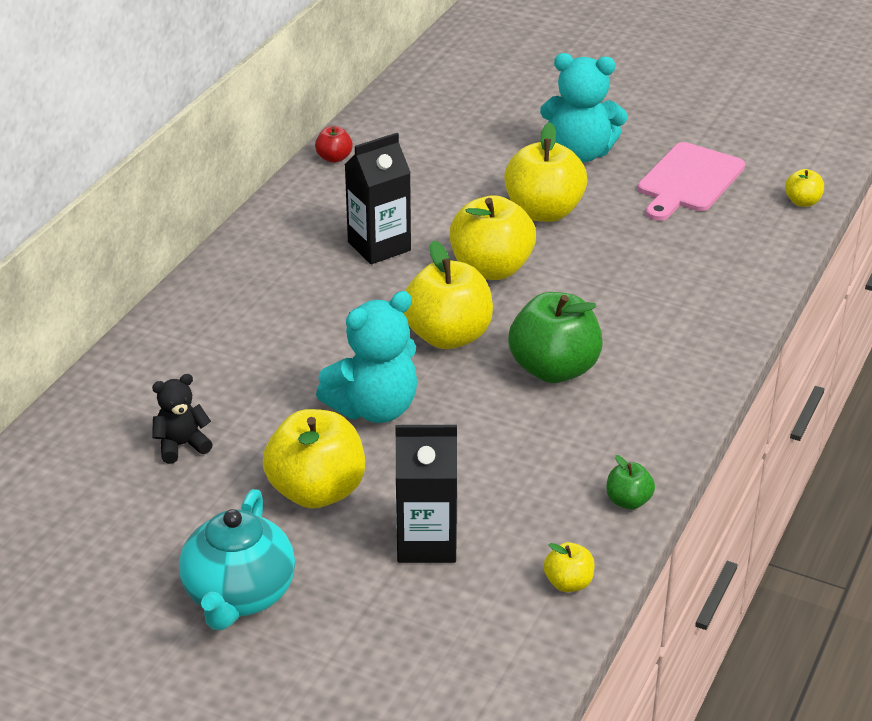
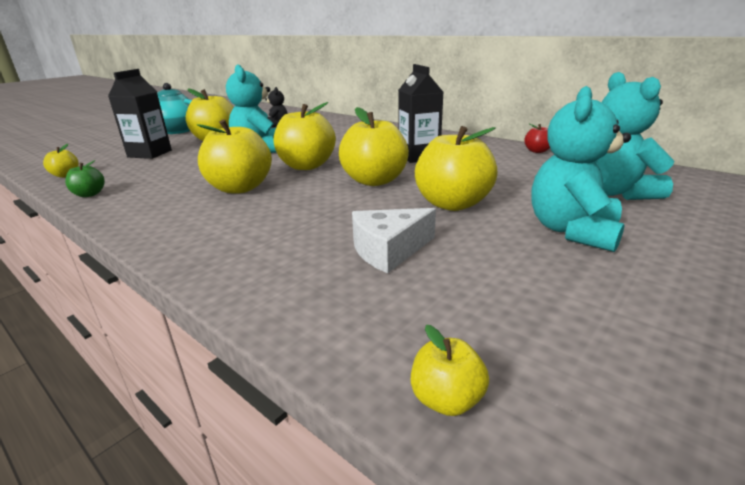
camera: 105 degrees right, 10 degrees down
(477, 125) = (615, 192): none -> turquoise teddy bear
(554, 369) = (240, 188): green apple -> yellow apple
(659, 237) = (389, 250): none -> white cheese
(688, 181) = (516, 290): pink cutting board -> none

